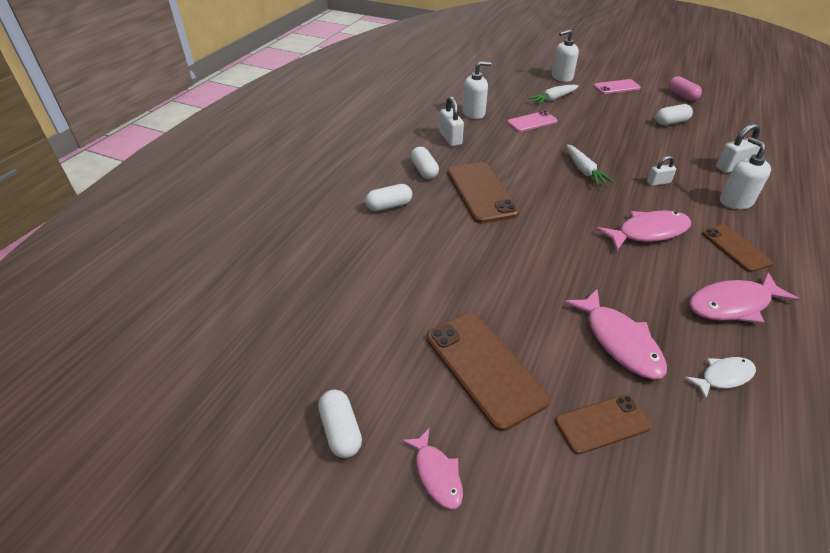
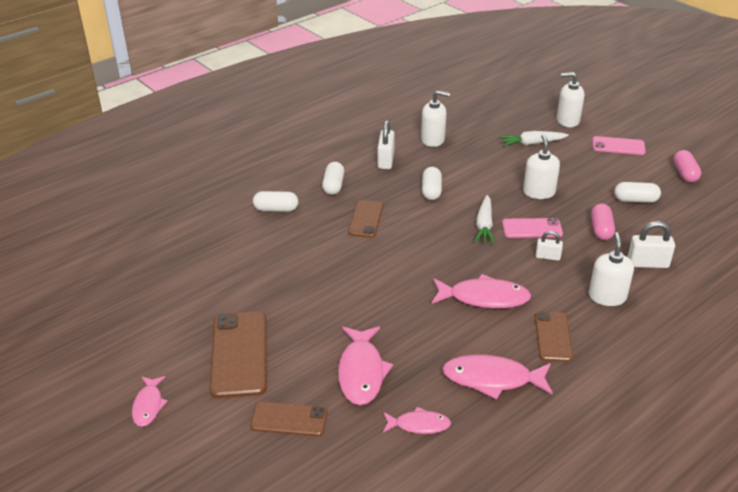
camera: 25 degrees right, 5 degrees down
(341, 431) = (109, 358): white capsule -> white capsule (431, 191)
(481, 192) = (366, 219): brown phone -> brown phone, size x0.61
(532, 122) = (483, 163): pink phone -> pink phone (532, 228)
(597, 134) = (539, 192): none -> white soap dispenser
(672, 150) = (601, 229): none -> pink capsule
(723, 376) = (419, 425): white fish -> pink fish

